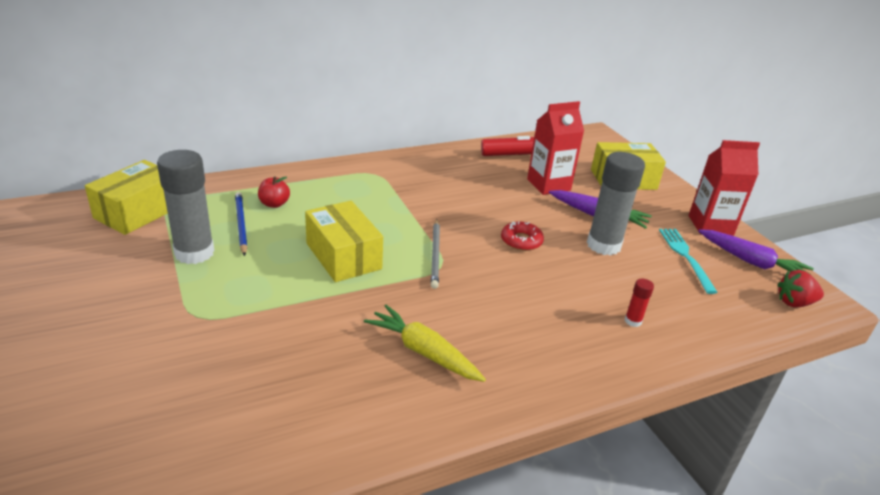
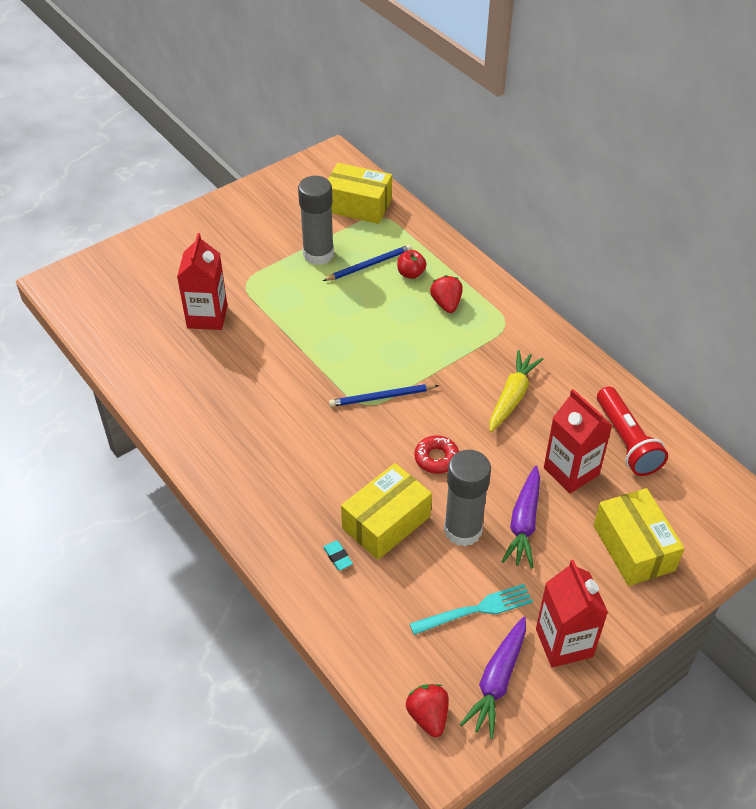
camera: 80 degrees right, 15 degrees up
(234, 361) = (207, 316): none -> red carton
(330, 195) = (446, 304): none -> red strawberry
(343, 256) = (352, 338): yellow box -> yellow box (386, 522)
(423, 352) = (247, 414): yellow carrot -> yellow carrot (512, 396)
(435, 255) = (381, 397): grey pencil -> blue pencil
(633, 321) = (338, 557): red glue stick -> turquoise eraser

